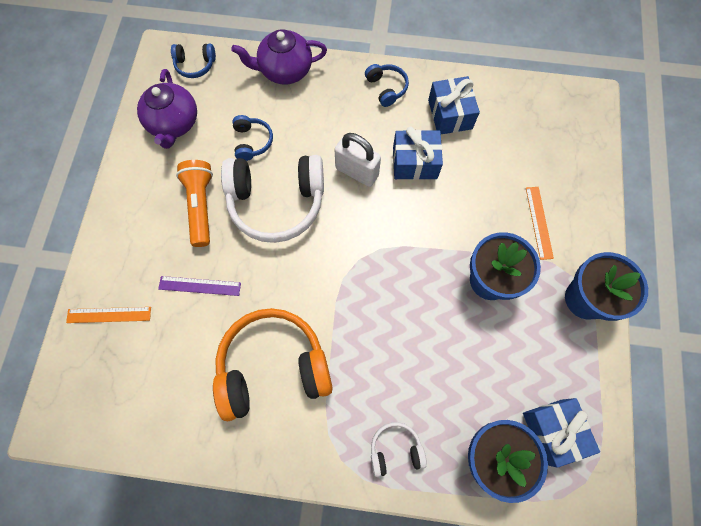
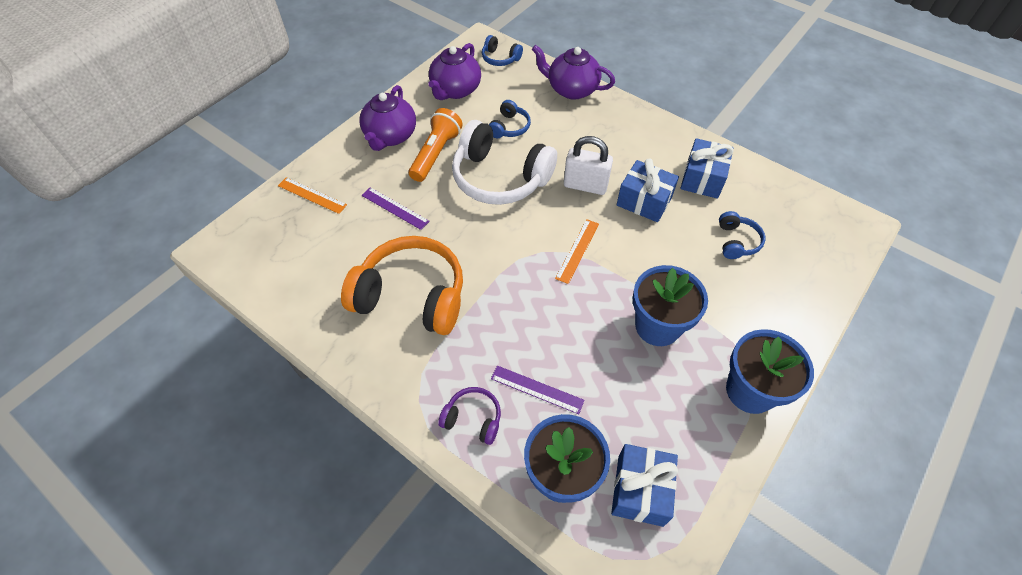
camera: 30 degrees right, 15 degrees down
(143, 209) = (390, 136): none -> purple teapot
(357, 172) = (585, 185): white padlock -> white padlock turned 45 degrees counterclockwise
(386, 88) = (654, 136): blue headphones -> blue headphones (736, 241)
(395, 450) = (473, 419): white headphones -> purple headphones
(429, 393) = (537, 389): none -> purple ruler
(539, 222) = (740, 302): orange ruler -> orange ruler (577, 250)

